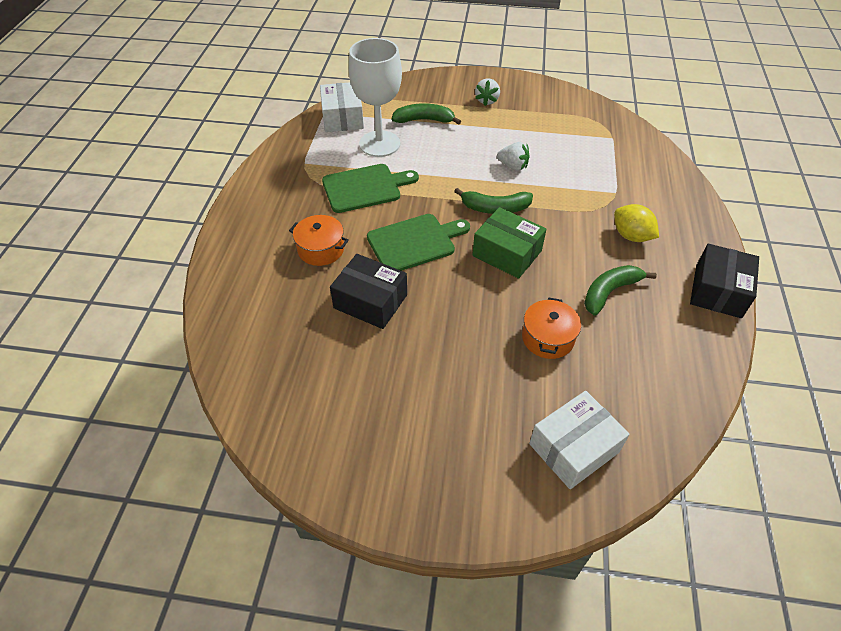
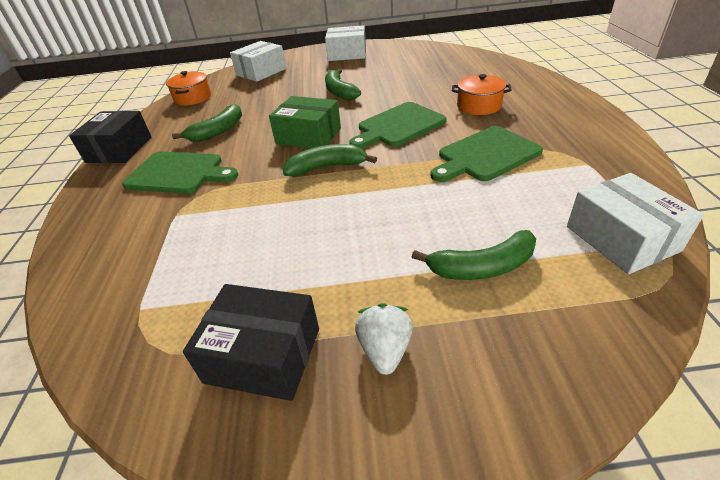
camera: 170 degrees right, 10 degrees down
(370, 301) = (411, 91): black box -> black box (263, 355)
(379, 144) = (518, 209): white goblet -> none
(412, 464) = (347, 54): none -> white box
(457, 331) = (339, 92): none -> green banana
(513, 166) = (312, 219): white strawberry -> none
(547, 338) = (273, 101): orange pot -> orange pot (193, 98)
(631, 236) = (178, 173): yellow lemon -> green cutting board

